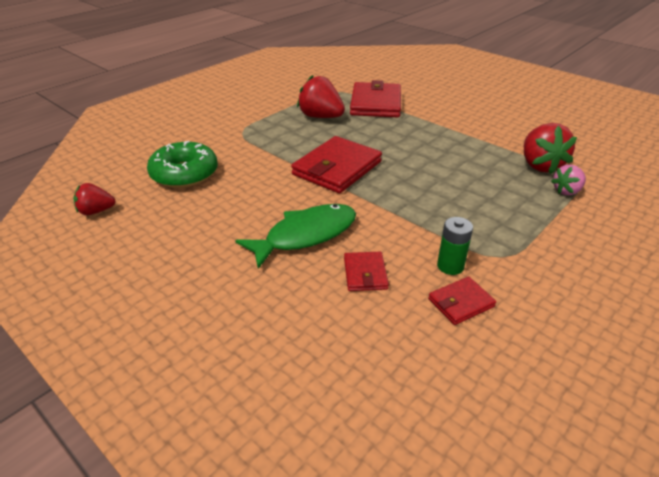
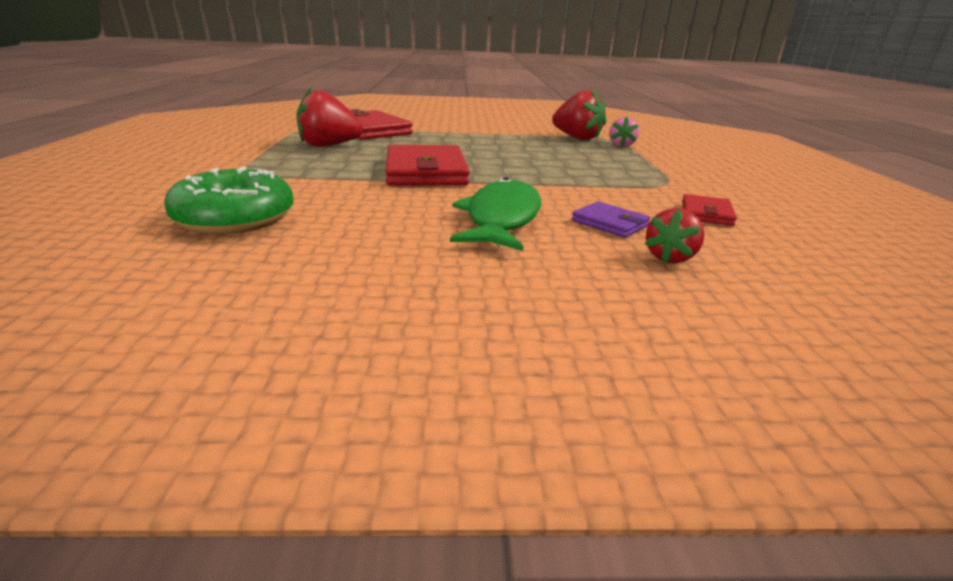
camera: 45 degrees left, 10 degrees down
(96, 211) = (139, 294): red strawberry -> red strawberry (670, 257)
(365, 273) = (609, 223): red wallet -> purple wallet
(450, 266) = (652, 198): green battery -> none

